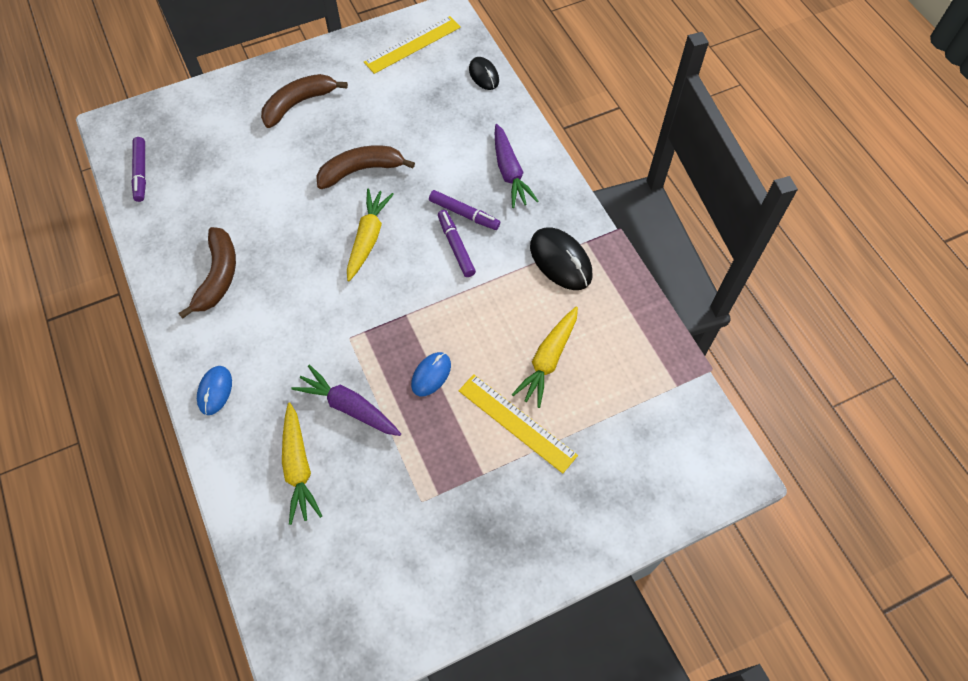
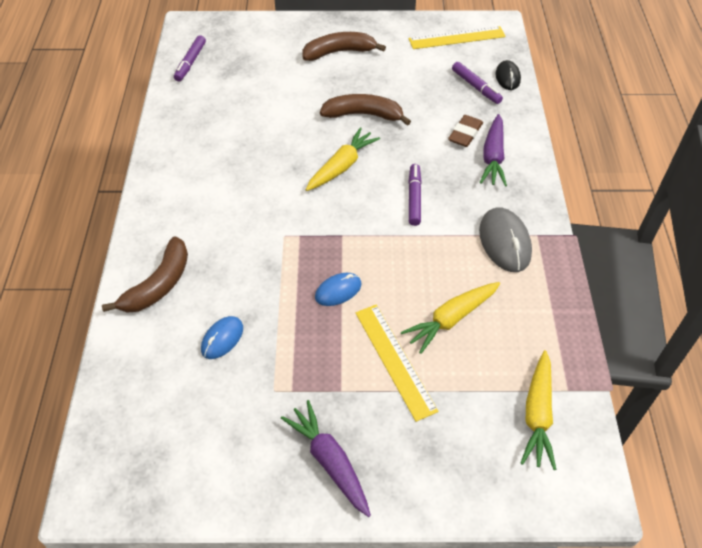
camera: 25 degrees right, 10 degrees down
(215, 391) = (154, 235): blue mouse -> blue mouse (222, 339)
(218, 276) = (205, 153): brown banana -> brown banana (159, 284)
(298, 467) = (186, 319): yellow carrot -> yellow carrot (537, 414)
(349, 407) = (254, 289): purple carrot -> purple carrot (330, 462)
(464, 214) = (435, 175): purple marker -> purple marker (476, 87)
(472, 156) = (465, 134): none -> brown eraser
(560, 261) = (504, 242): black mouse -> grey mouse

